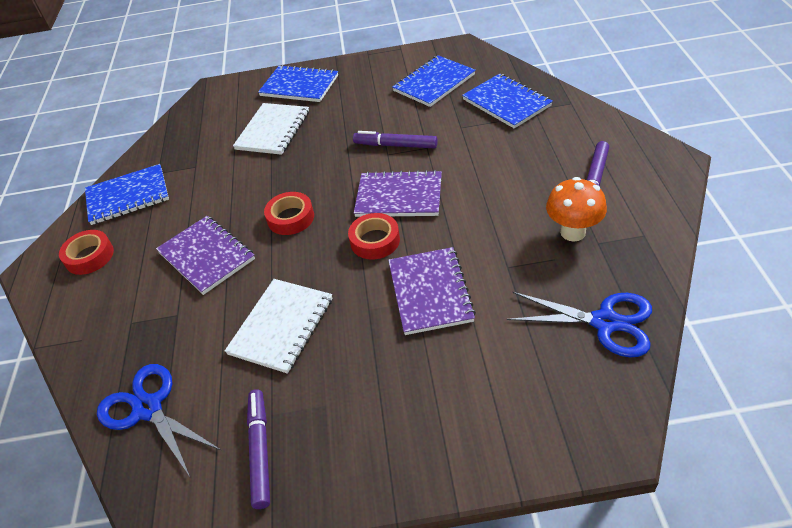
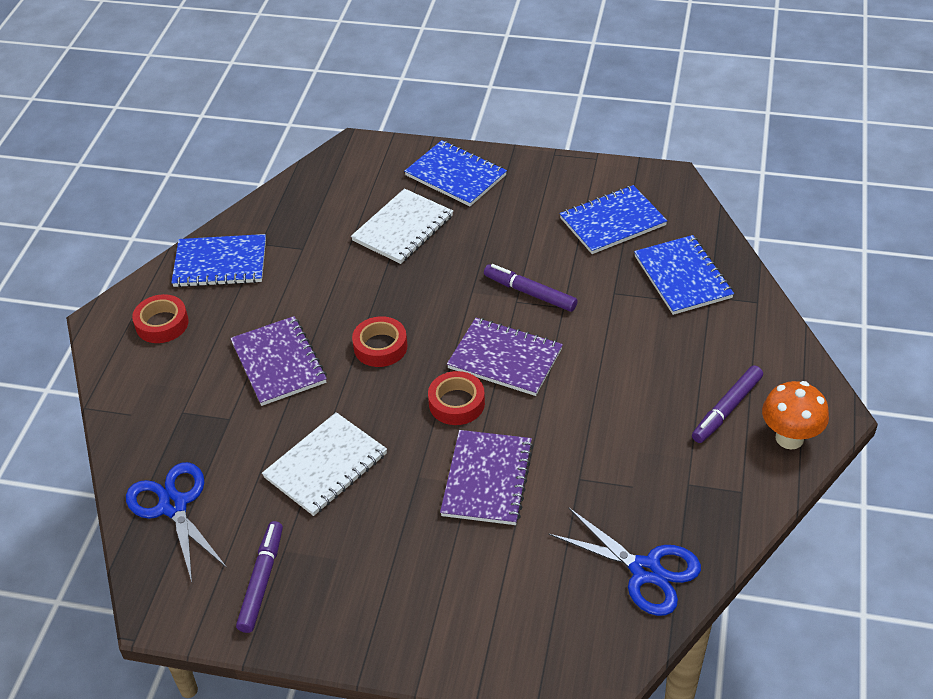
camera: 15 degrees right, 0 degrees up
(573, 232) = (668, 463): orange mushroom -> orange mushroom (789, 438)

